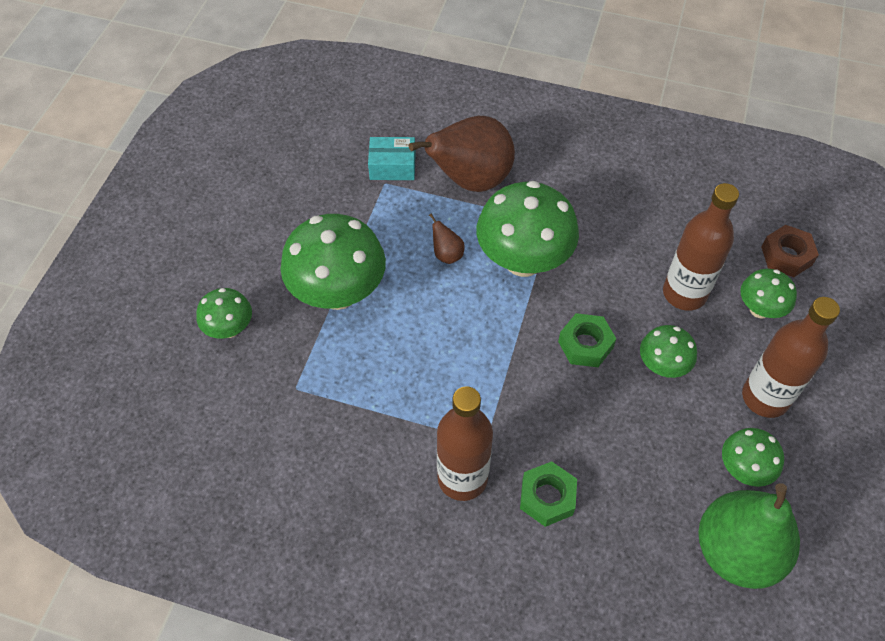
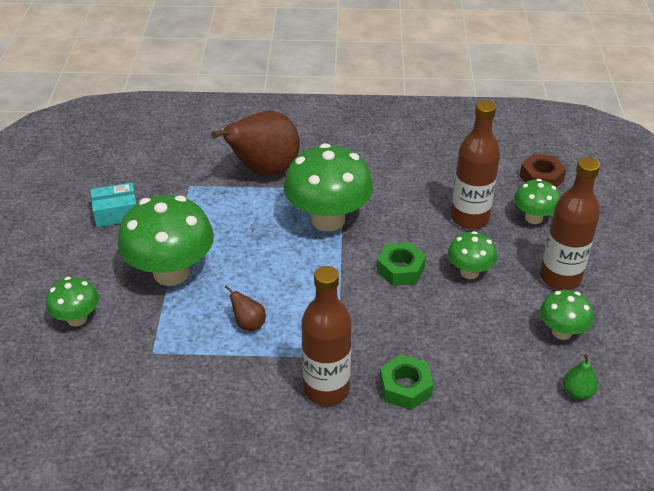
camera: 15 degrees left, 15 degrees down
(392, 166) = (193, 172): turquoise box -> turquoise box (116, 213)
(447, 254) = (260, 227): brown pear -> brown pear (248, 324)
(736, 551) = (577, 392): green pear -> green pear, size x0.40

